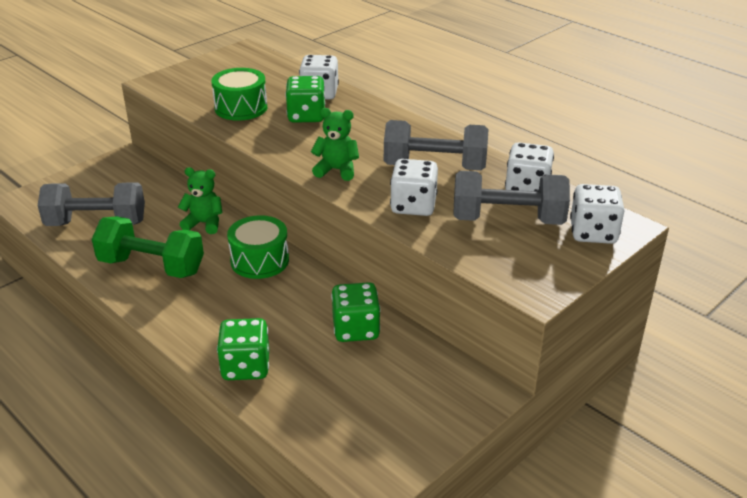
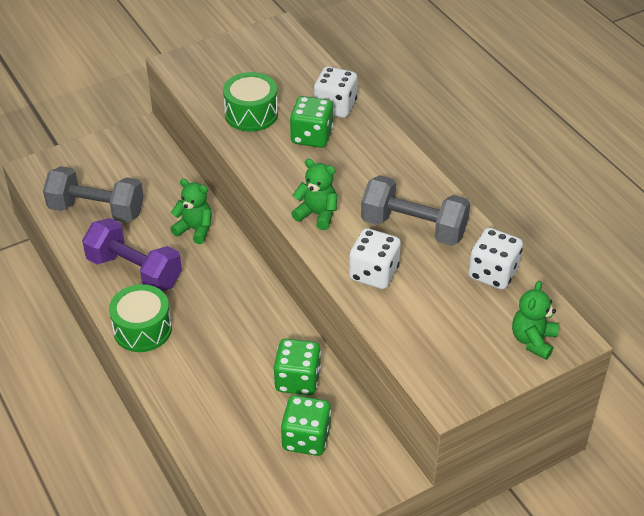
camera: 15 degrees right, 10 degrees up
(152, 266) = (134, 271): green dumbbell -> purple dumbbell
(246, 367) = (188, 399): green dice -> green dice (306, 438)
(260, 260) = (234, 284): green drum -> green drum (142, 329)
(507, 220) = (457, 308): grey dumbbell -> none
(593, 233) = (533, 340): white dice -> green teddy bear

